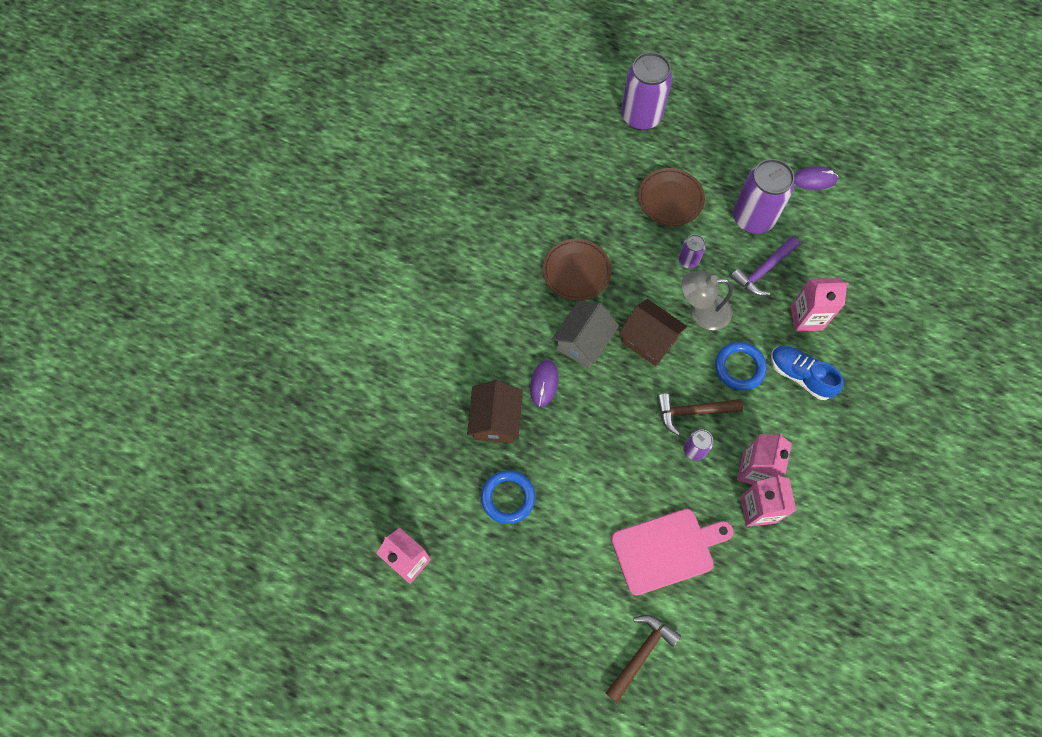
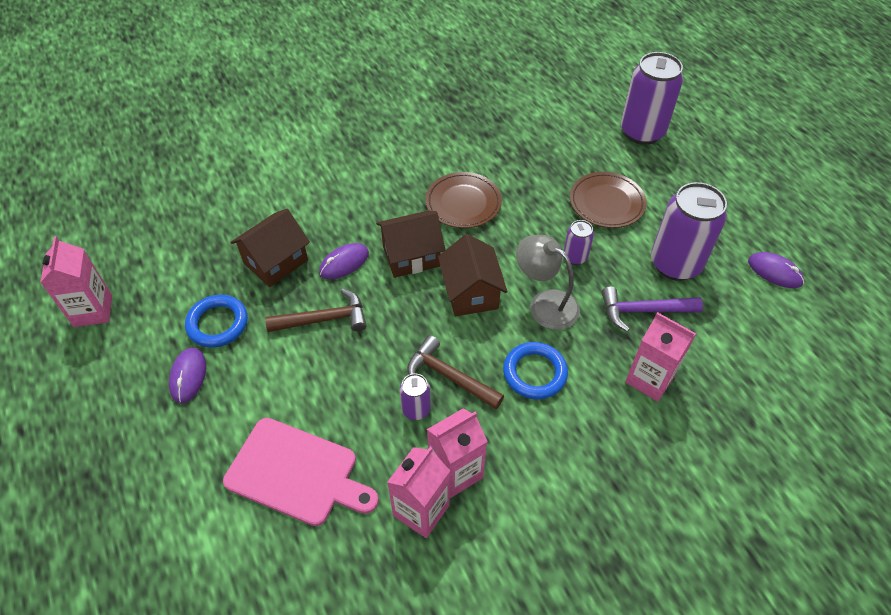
camera: 40 degrees right, 15 degrees down
(531, 549) = (188, 376): none -> purple mouse
(583, 342) = (411, 256): grey house -> brown house
(641, 653) = (172, 544): brown hammer -> brown hammer (324, 319)
(800, 375) = (592, 424): blue shoe -> none

